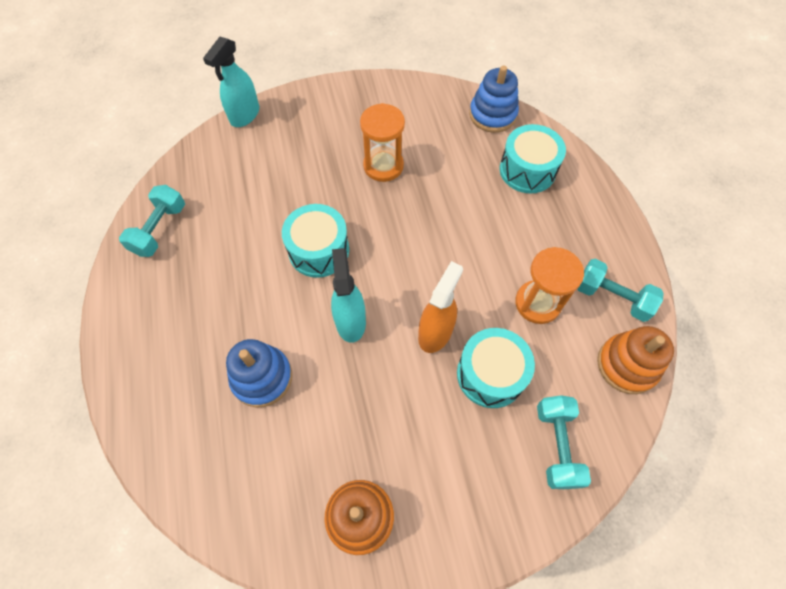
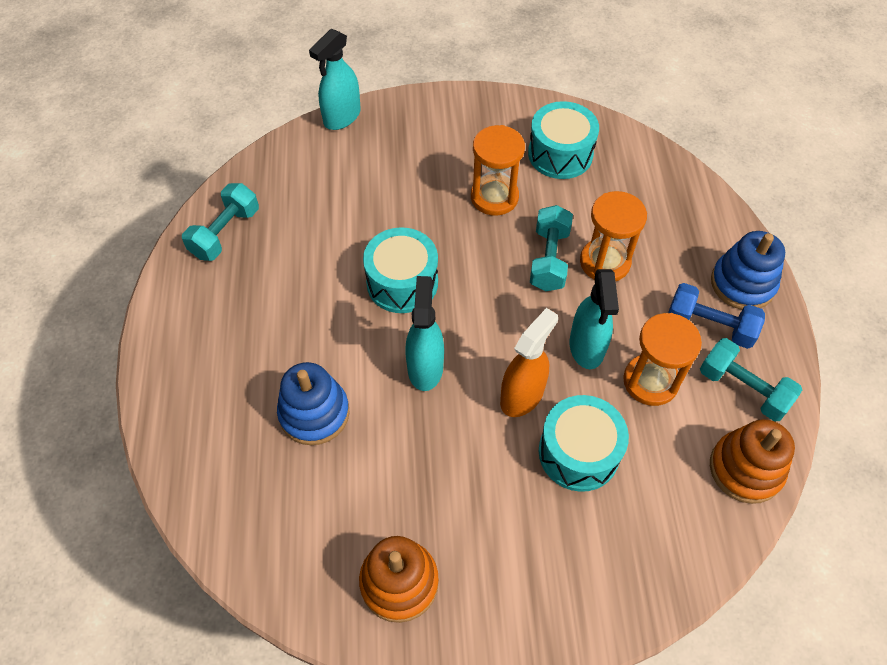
camera: 10 degrees right, 5 degrees down
(481, 282) = (586, 347): none -> turquoise spray bottle
(482, 208) = (605, 262): none -> orange hourglass
(492, 115) = (637, 155): blue stacking toy -> blue stacking toy (742, 284)
(527, 170) = (668, 226): turquoise drum -> turquoise drum (560, 154)
(556, 445) = (642, 545): turquoise dumbbell -> turquoise dumbbell (549, 259)
(575, 249) = (709, 326): none -> blue dumbbell

